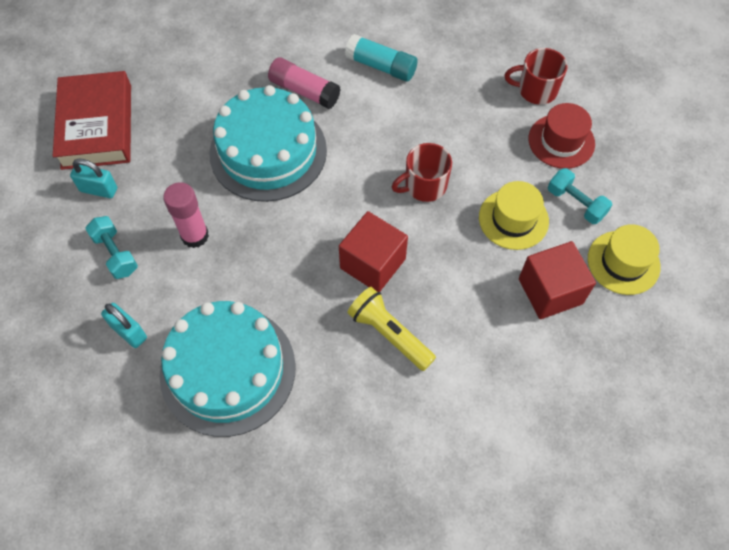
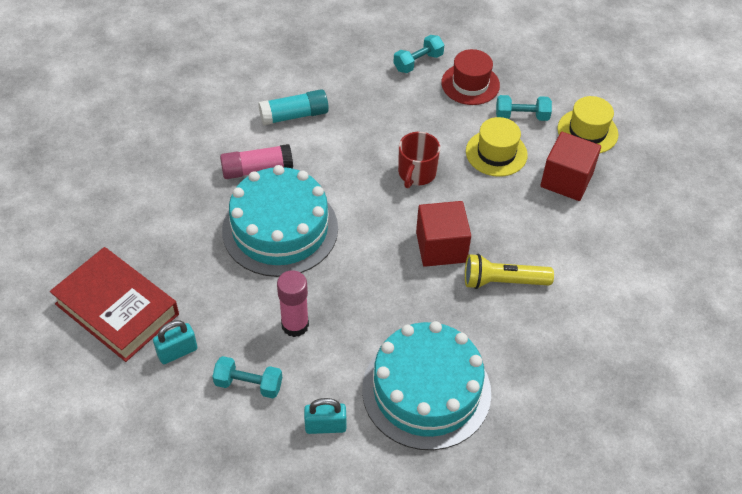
camera: 45 degrees left, 10 degrees down
(536, 90) = (418, 62): red mug -> turquoise dumbbell

